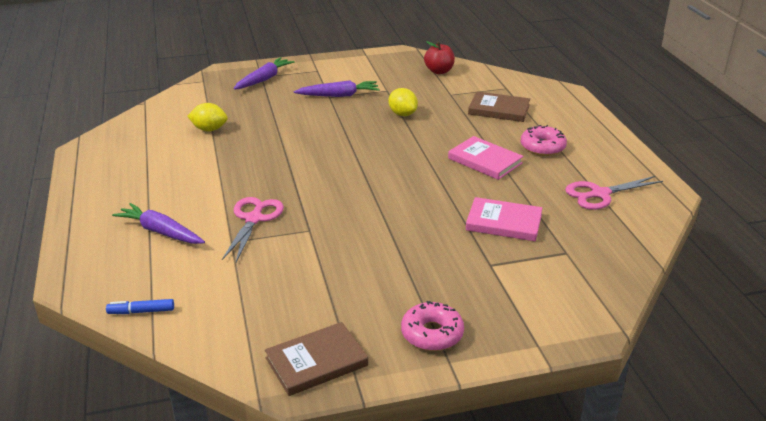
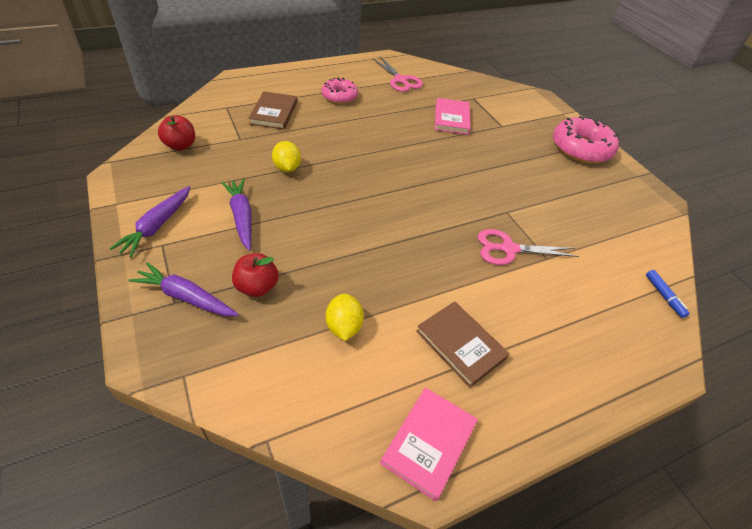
camera: 105 degrees left, 15 degrees up
(160, 232) = (561, 315): purple carrot -> purple carrot (157, 226)
(262, 101) = (257, 287): none -> red apple
(316, 362) = (638, 193): brown book -> brown book (460, 345)
(402, 114) = (287, 168): yellow lemon -> yellow lemon turned 60 degrees counterclockwise
(432, 334) = (581, 148): pink donut -> pink donut, size x1.63
(485, 161) = (368, 123): pink book -> pink book (429, 443)

